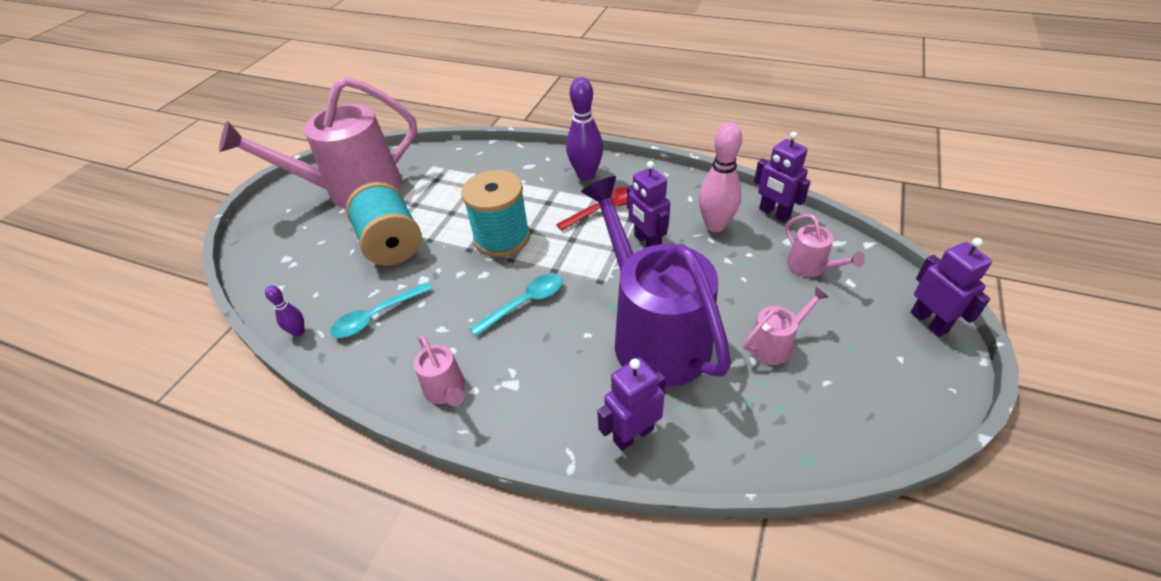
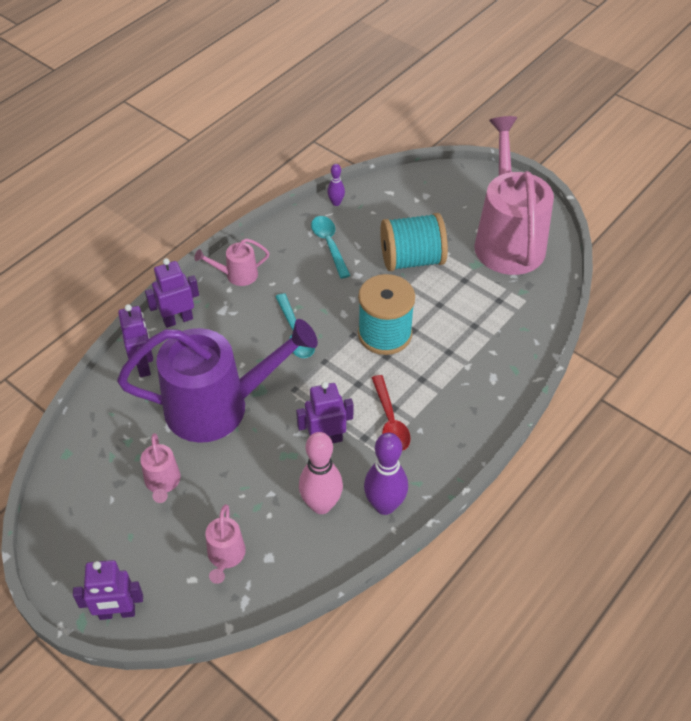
camera: 105 degrees right, 5 degrees up
(586, 175) = (455, 423): purple bowling pin -> purple bowling pin (384, 505)
(774, 213) = (313, 566): purple robot -> purple robot (178, 320)
(811, 267) = (225, 557): pink watering can -> pink watering can turned 75 degrees counterclockwise

